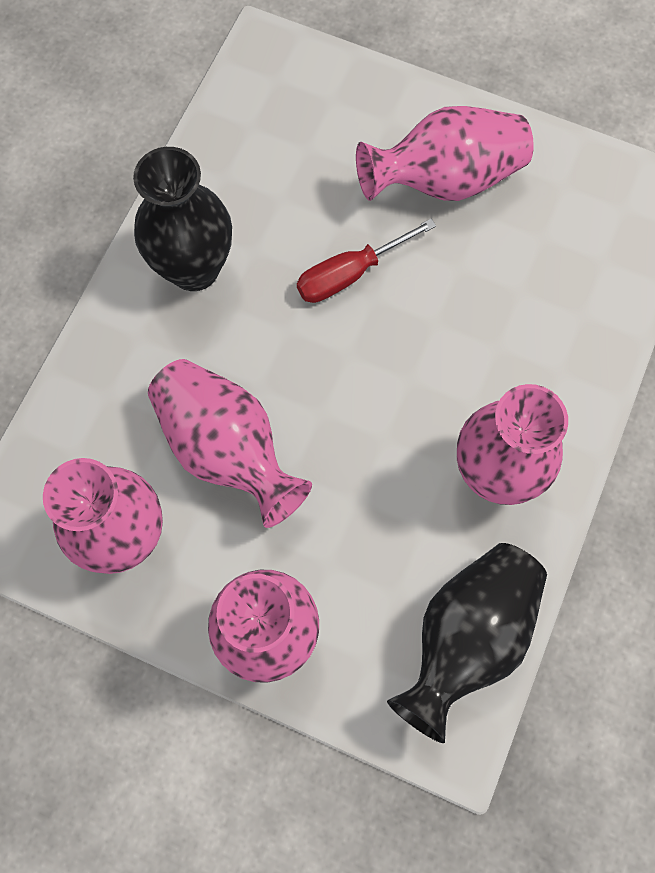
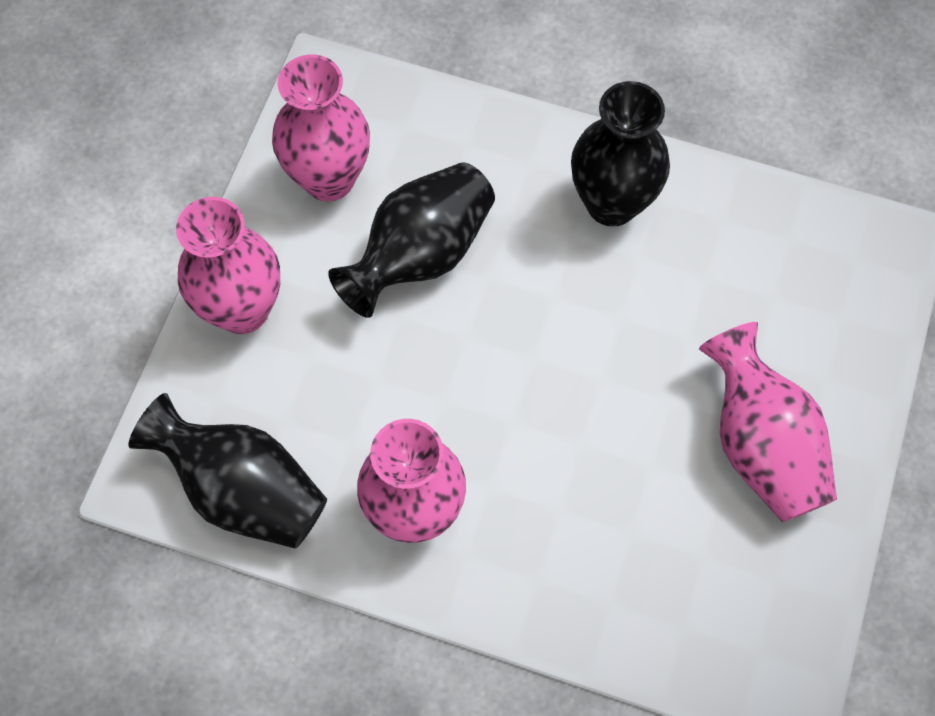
camera: 85 degrees right, 5 degrees down
(227, 449) = (420, 254): pink vase -> black vase
(349, 274) = (626, 351): red screwdriver -> none

